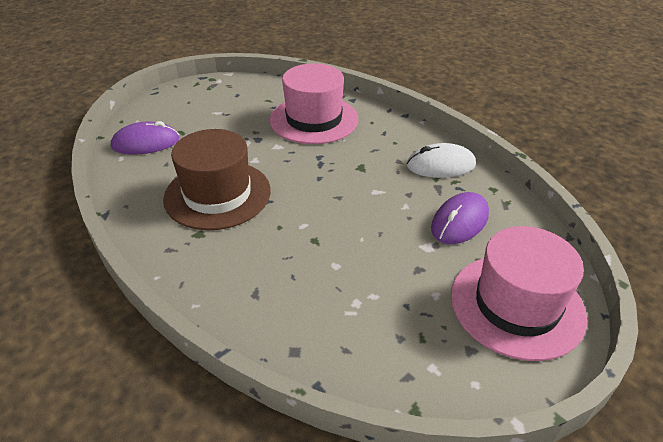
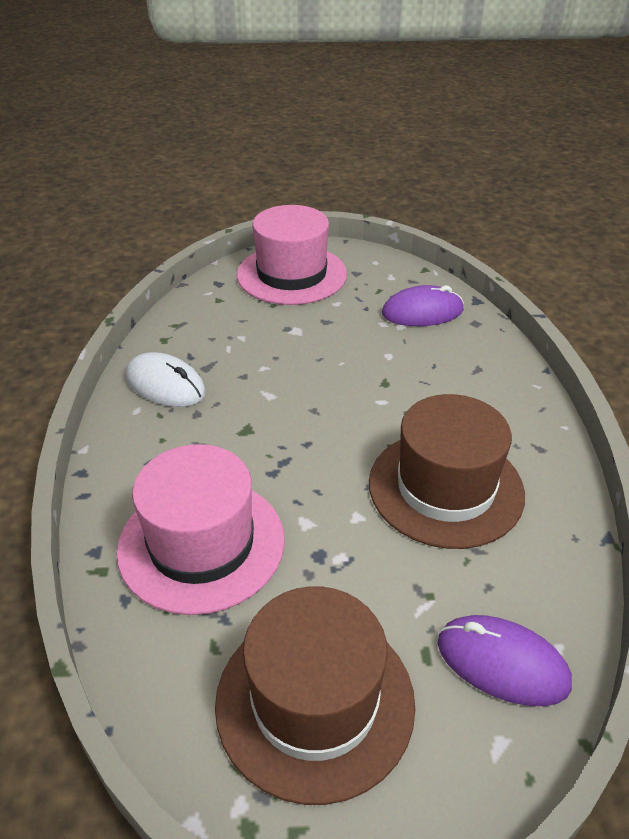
camera: 140 degrees left, 0 degrees up
(215, 105) = (315, 701): none -> brown hat
(459, 221) = (240, 332): purple mouse -> purple mouse (422, 312)

